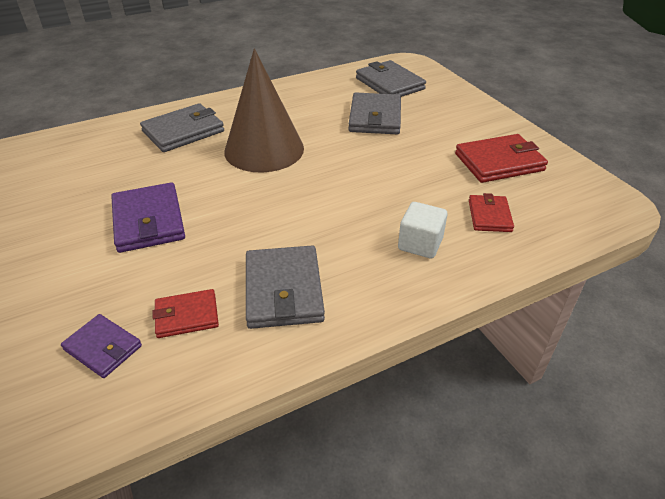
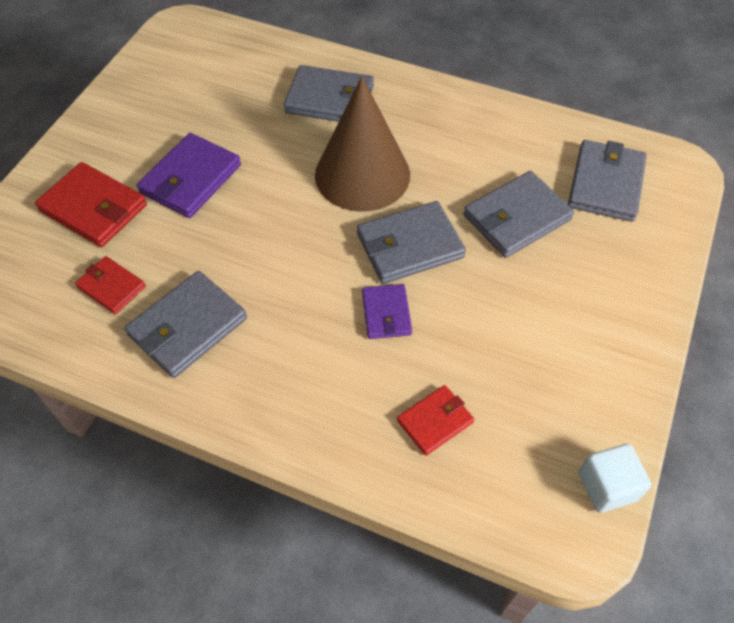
camera: 50 degrees right, 15 degrees up
(103, 348) = (46, 265): purple wallet -> purple wallet (386, 313)
(345, 160) = (409, 246): none -> grey wallet
(420, 244) = (334, 387): white cube -> white cube (607, 486)
(499, 162) = (549, 379): red wallet -> red wallet (93, 208)

